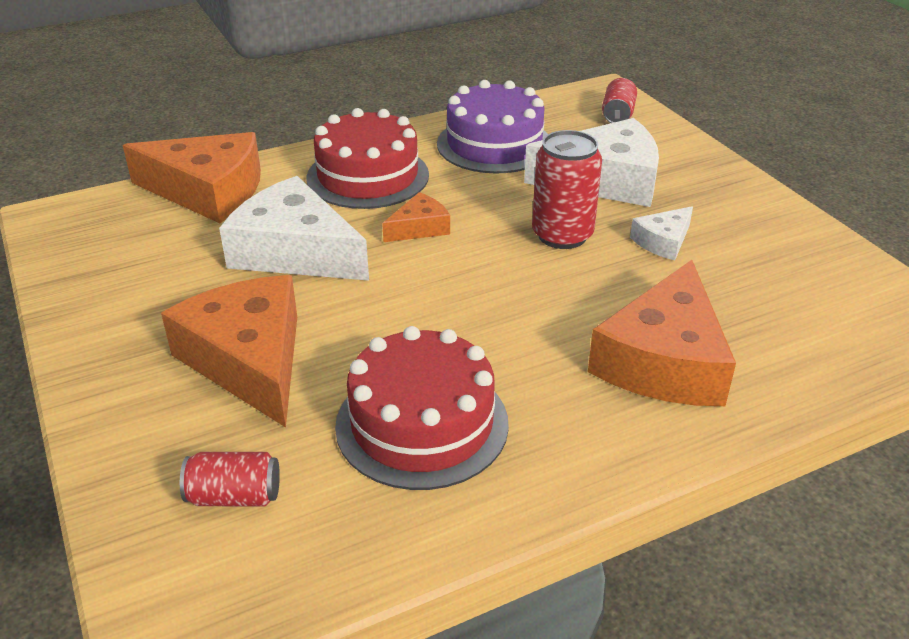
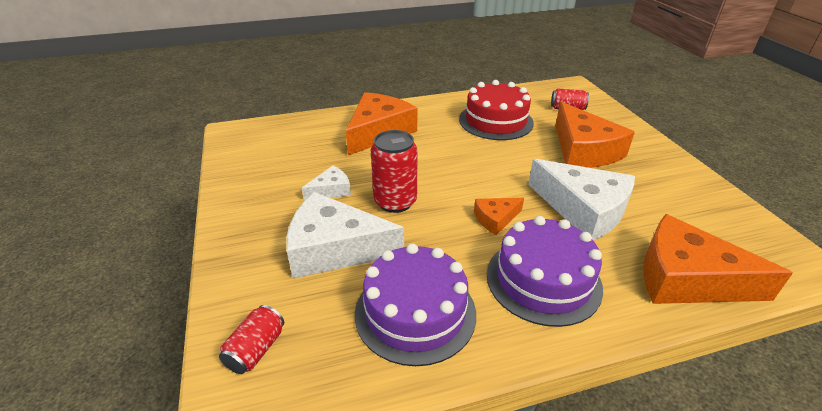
camera: 170 degrees left, 0 degrees up
(368, 176) = (543, 280): red cake -> purple cake

